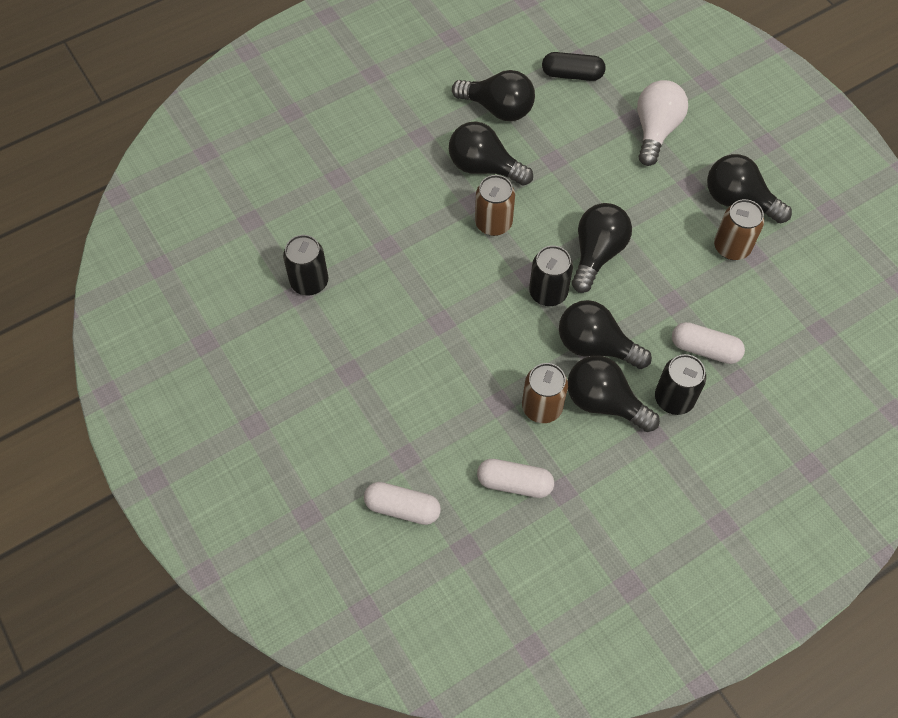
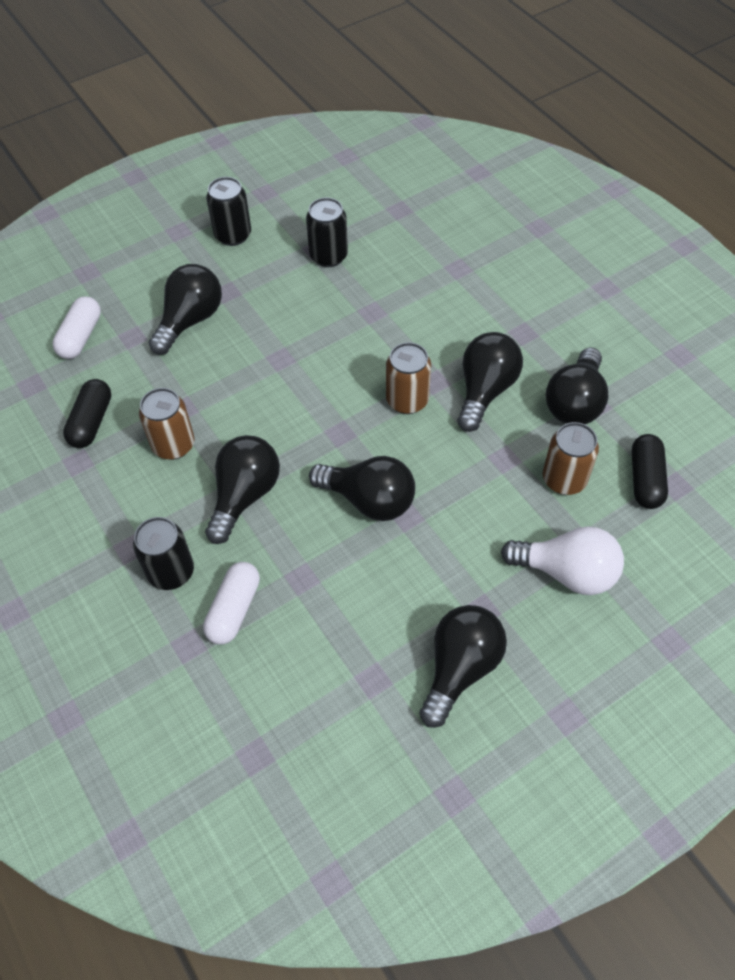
camera: 90 degrees right, 5 degrees down
(514, 483) = (91, 422): white capsule -> black capsule
(548, 292) = (315, 451): black can -> black can (233, 235)
(604, 402) = (173, 502): black light bulb -> black light bulb (190, 320)
(731, 247) = (384, 653): brown can -> brown can (564, 479)

